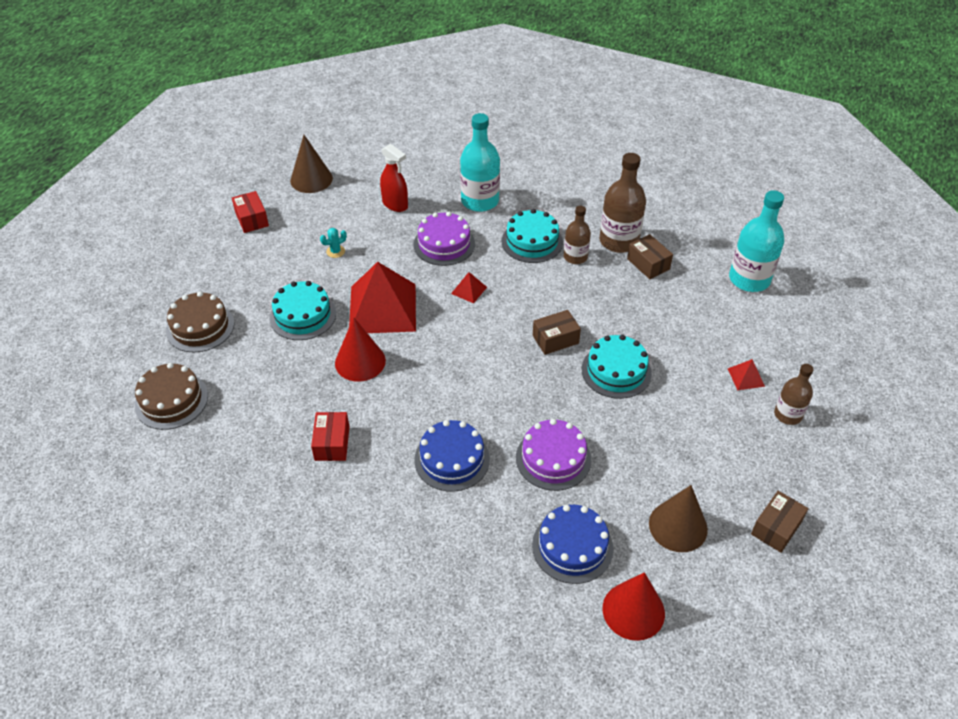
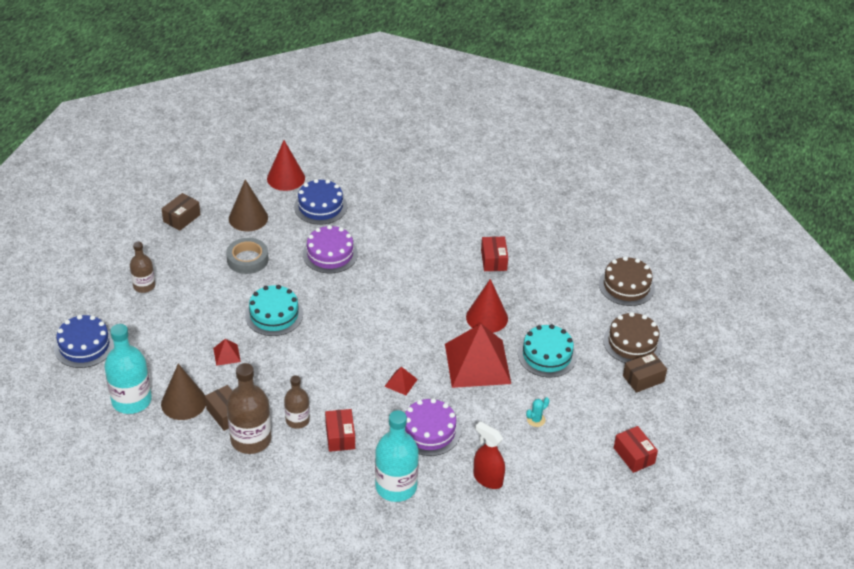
camera: 175 degrees right, 5 degrees down
(311, 179) = (589, 511): brown cone -> brown cone (183, 402)
(452, 459) = (404, 252): blue cake -> blue cake (84, 346)
(532, 241) = (340, 436): turquoise cake -> red box
(555, 339) = (322, 339): brown box -> brown box (643, 379)
(664, 452) = (247, 259): none -> grey tape
(746, 377) = (167, 312): red pyramid -> red pyramid (227, 355)

